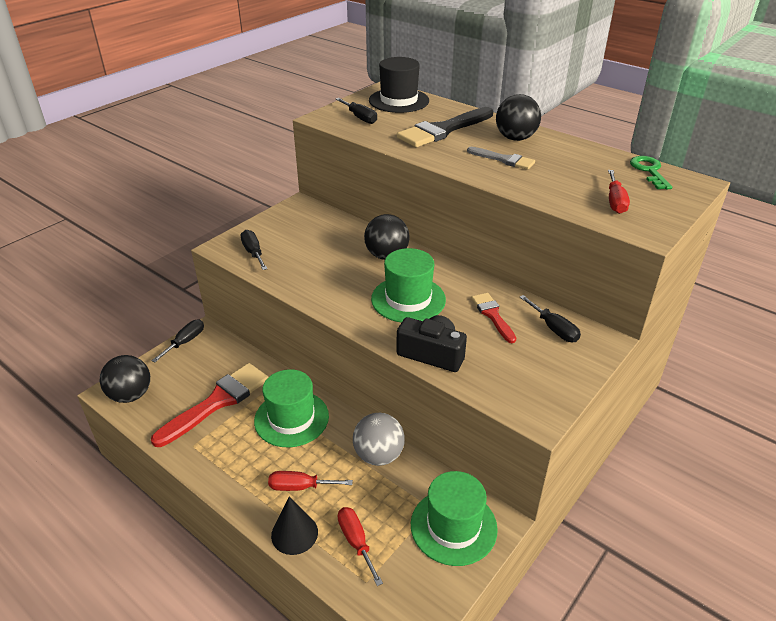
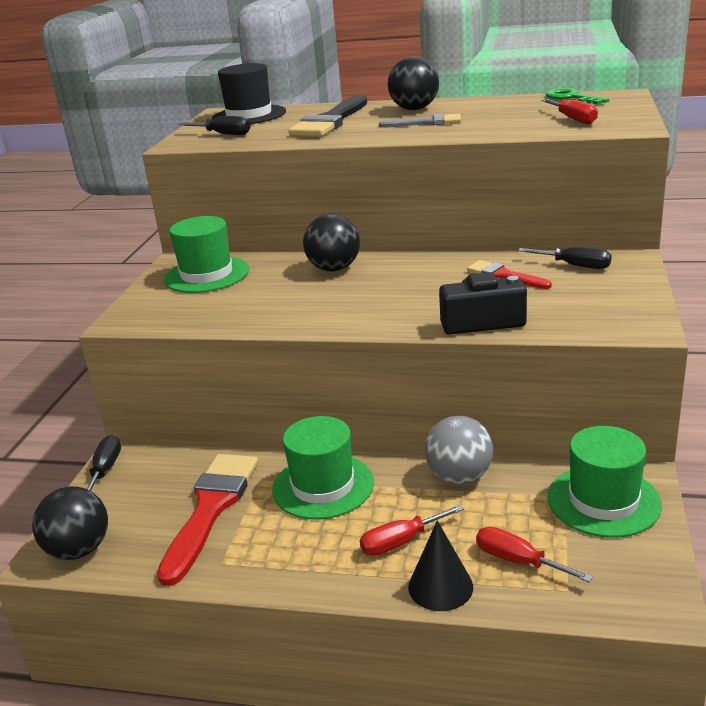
camera: 25 degrees left, 10 degrees down
(253, 253) = (169, 313): black screwdriver -> none
(408, 299) = (402, 292): green hat -> green hat (206, 275)

